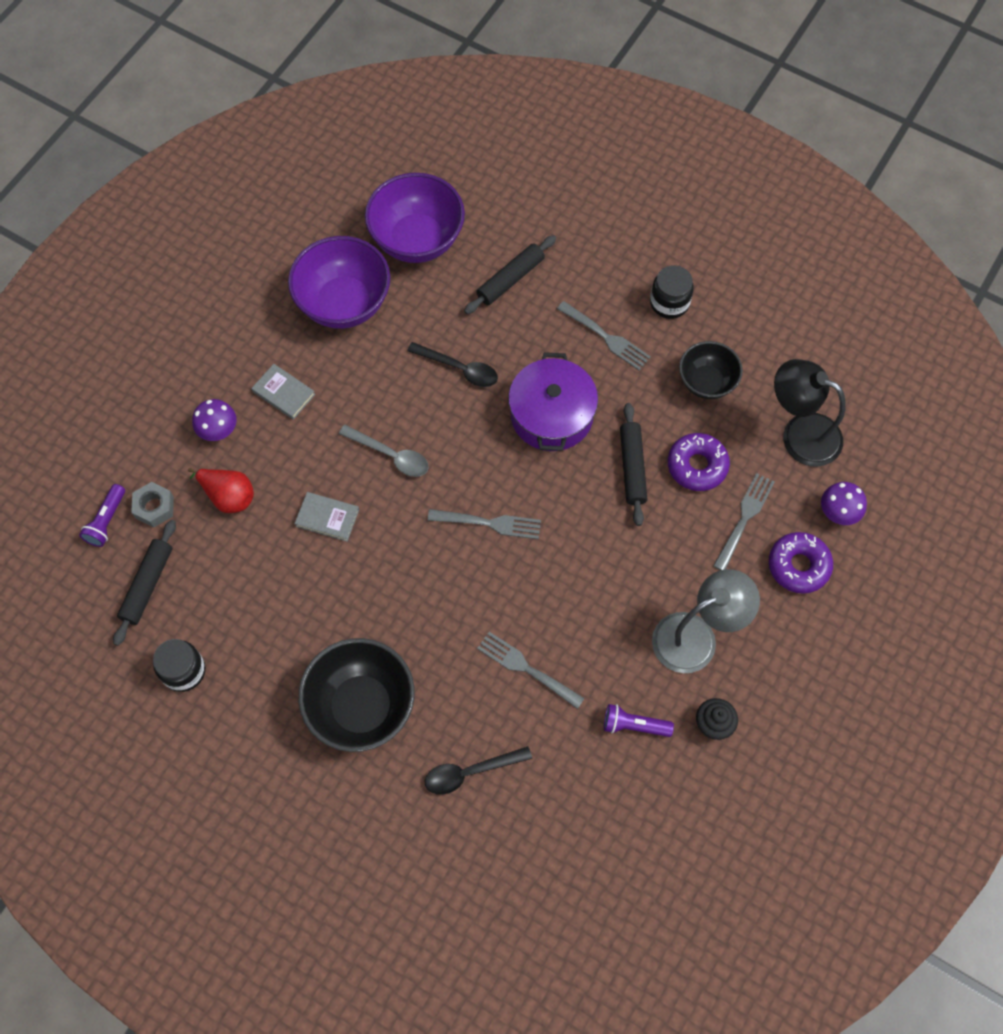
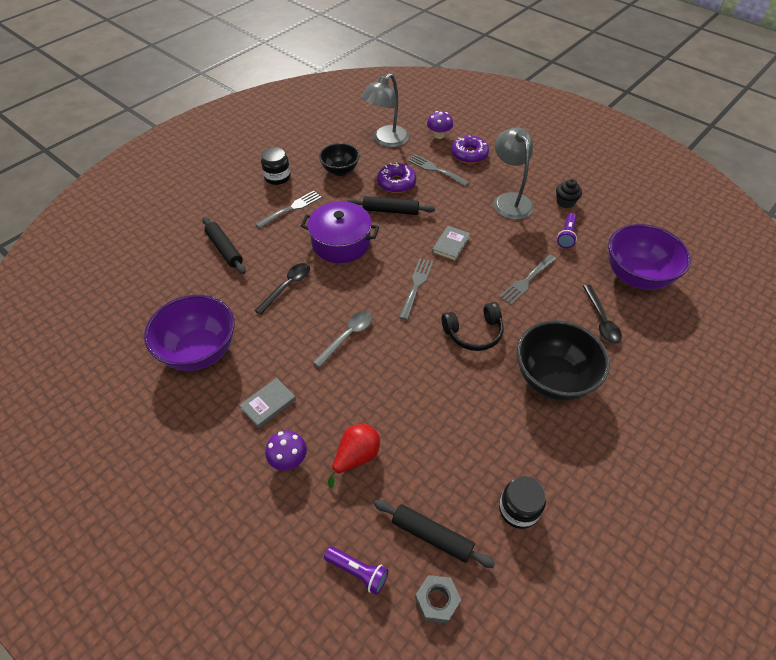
camera: 80 degrees left, 15 degrees down
(154, 507) = (353, 523): grey nut -> grey nut (437, 600)
(327, 517) = (392, 384): grey book -> grey book (450, 245)
(417, 240) = (164, 297): purple bowl -> purple bowl (636, 276)
(420, 604) = (473, 333): none -> black headphones
(799, 434) = (386, 141): black lamp -> grey lamp

